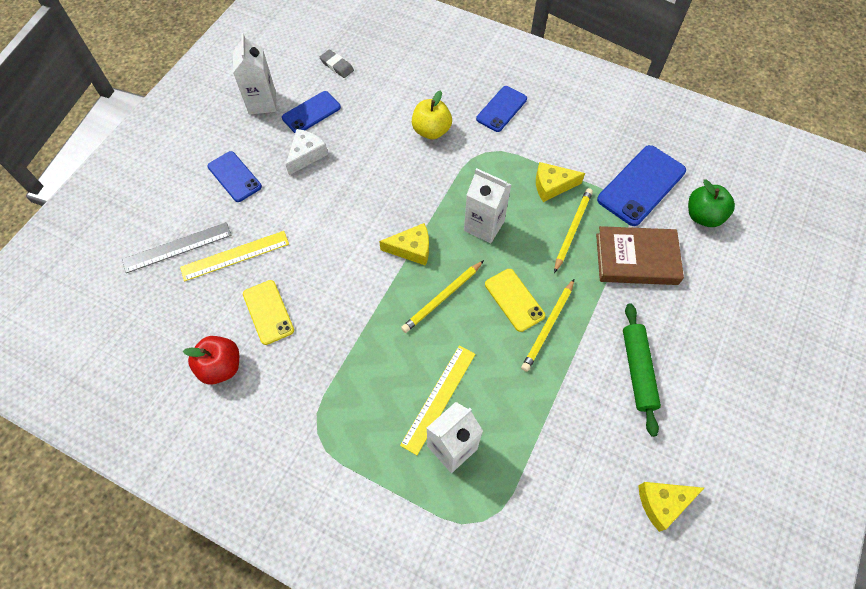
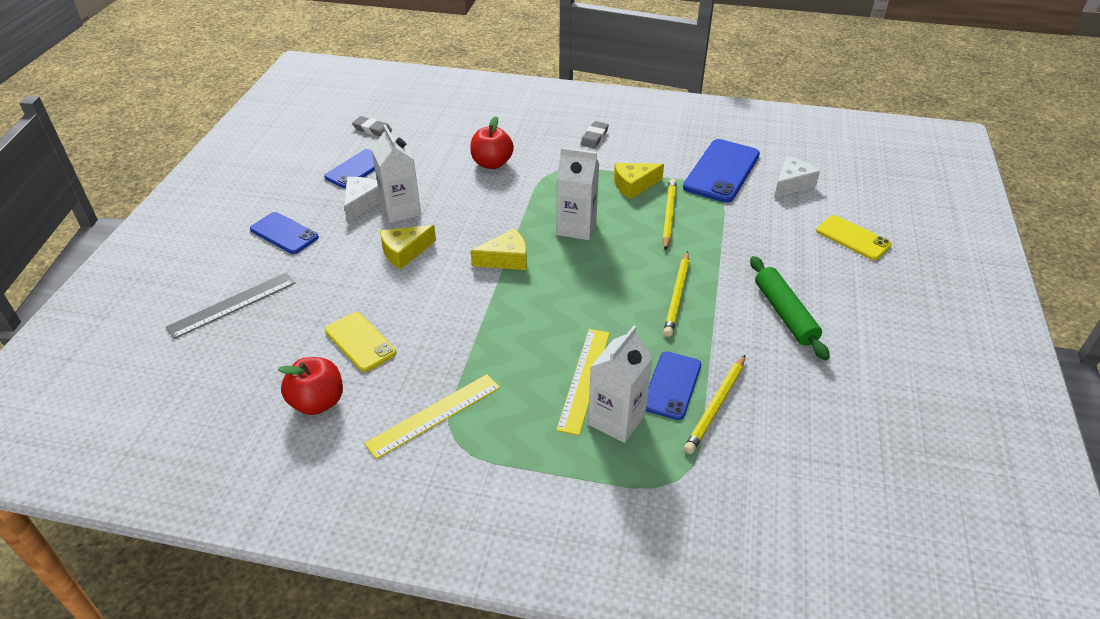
camera: 15 degrees left, 20 degrees down
(235, 255) = (305, 299): yellow ruler -> yellow ruler (434, 415)
(262, 103) = (298, 169): white carton -> white carton (401, 210)
(431, 131) = (492, 163): yellow apple -> red apple
(442, 297) = (555, 293): yellow pencil -> yellow pencil (716, 405)
(501, 109) = (558, 137): blue phone -> blue phone (672, 385)
(514, 300) = (632, 281): yellow phone -> yellow phone (853, 238)
(535, 117) = (594, 137): none -> grey eraser
(636, 259) = (742, 227): brown book -> none
(663, 503) = (862, 419): yellow cheese -> yellow cheese (405, 252)
(703, 216) = (791, 184): green apple -> white cheese

